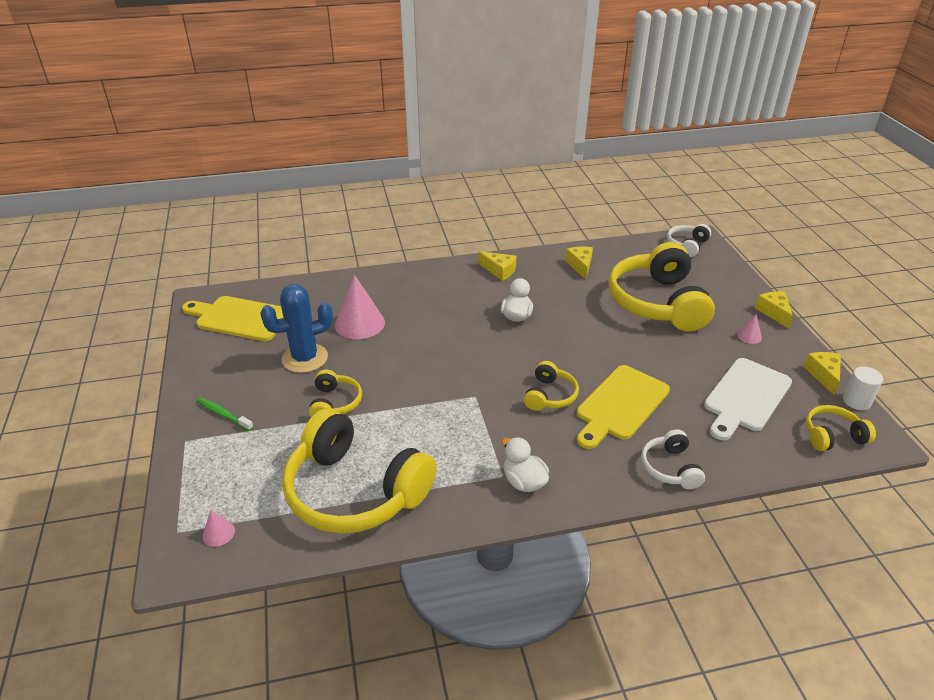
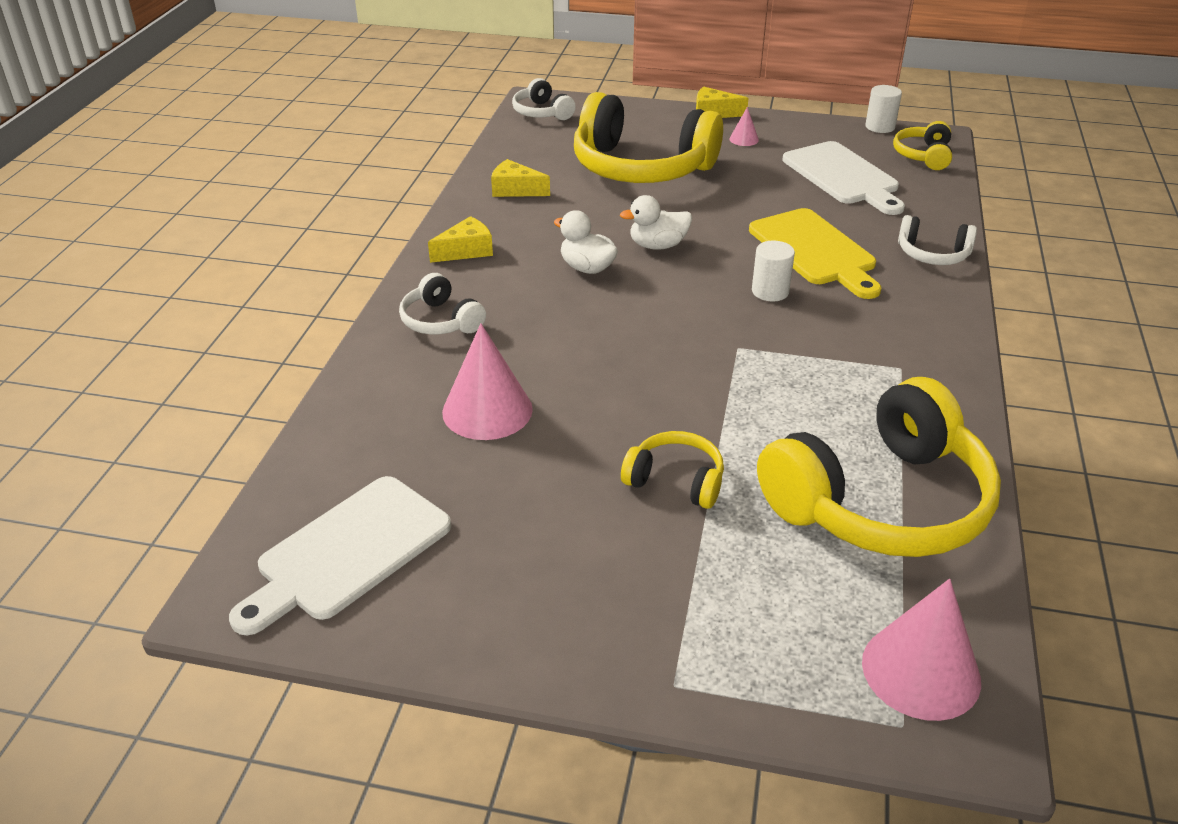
camera: 65 degrees left, 0 degrees up
(218, 533) = (921, 671): pink cone -> pink cone, size x2.14
(223, 414) = (628, 620): green toothbrush -> none
(239, 318) = (348, 552): yellow cutting board -> white cutting board
(305, 358) = (537, 490): blue cactus -> none
(426, 285) = (440, 321): none -> white headphones
(524, 482) = (917, 355): white duck -> white duck (657, 245)
(550, 395) = (770, 291): yellow headphones -> white cylinder
(823, 375) = (832, 127): yellow cheese -> none

